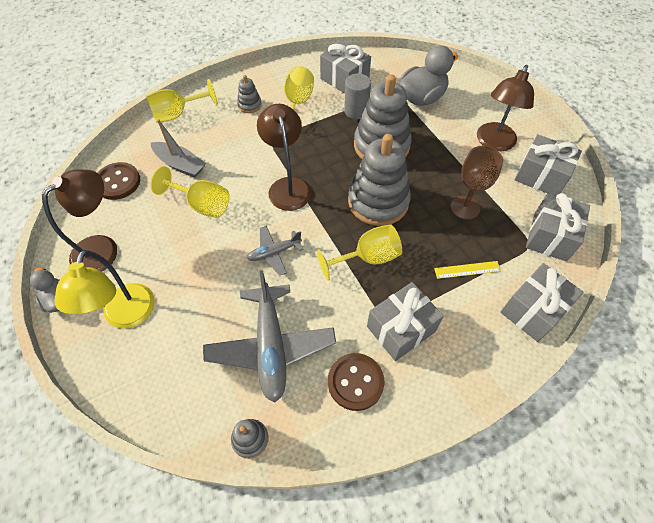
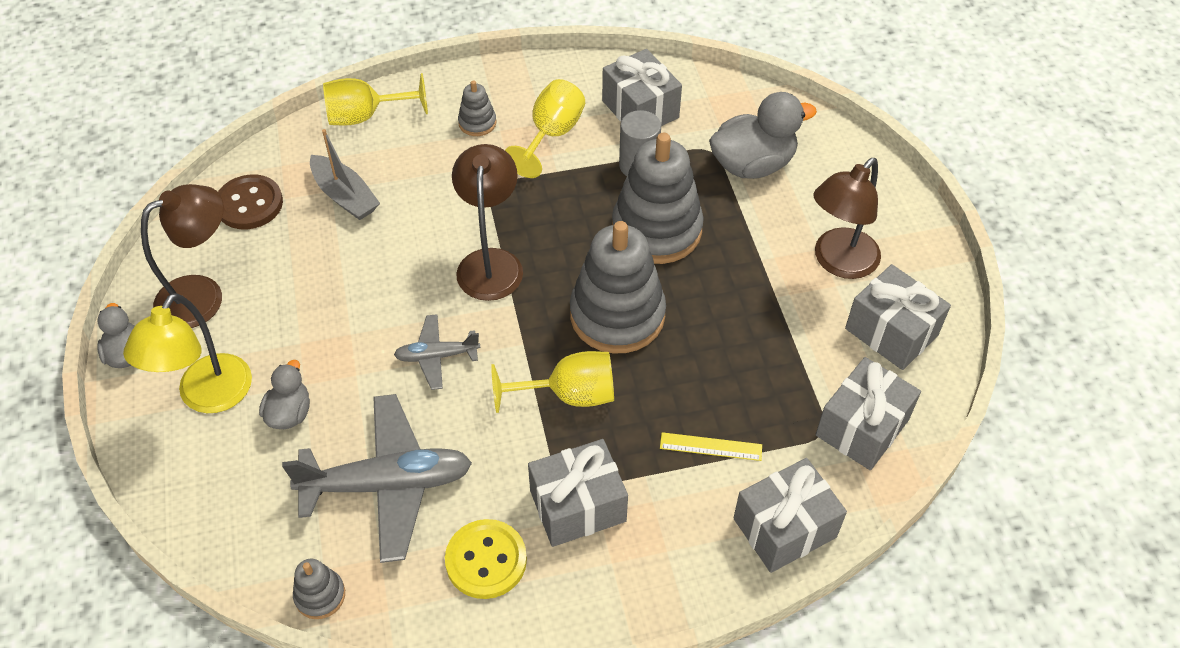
camera: 15 degrees right, 5 degrees down
(187, 314) = (289, 413): none -> grey duck
(202, 204) = (357, 263): yellow goblet -> none
(271, 346) = (387, 484): grey plane -> grey plane turned 105 degrees counterclockwise
(355, 382) = (486, 560): brown button -> yellow button
(465, 207) = (747, 353): brown goblet -> none

